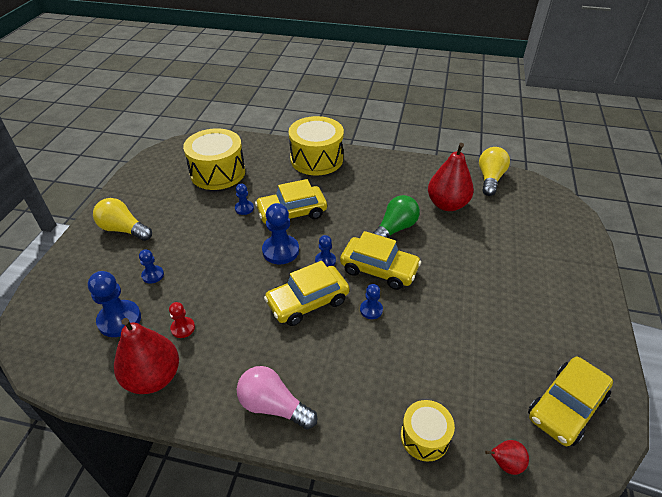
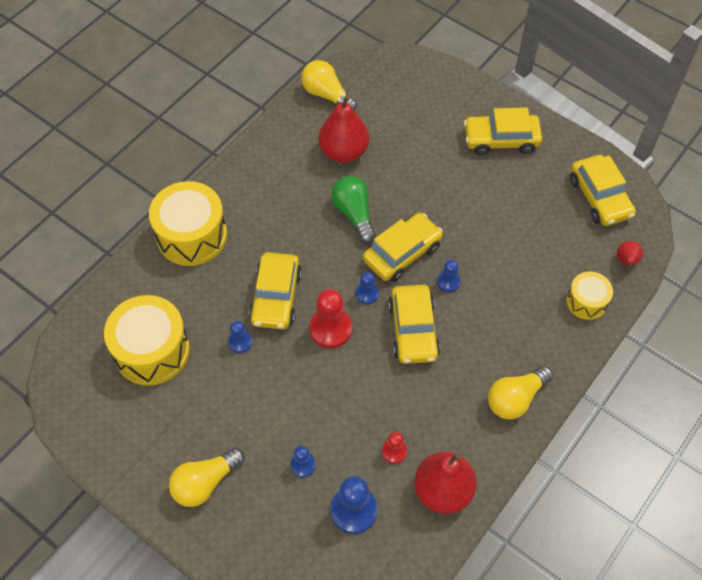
camera: 65 degrees left, 15 degrees up
(273, 406) = (515, 399): pink light bulb -> yellow light bulb
(280, 251) = (330, 329): blue pawn -> red pawn
(555, 298) = (501, 140): none -> yellow car

